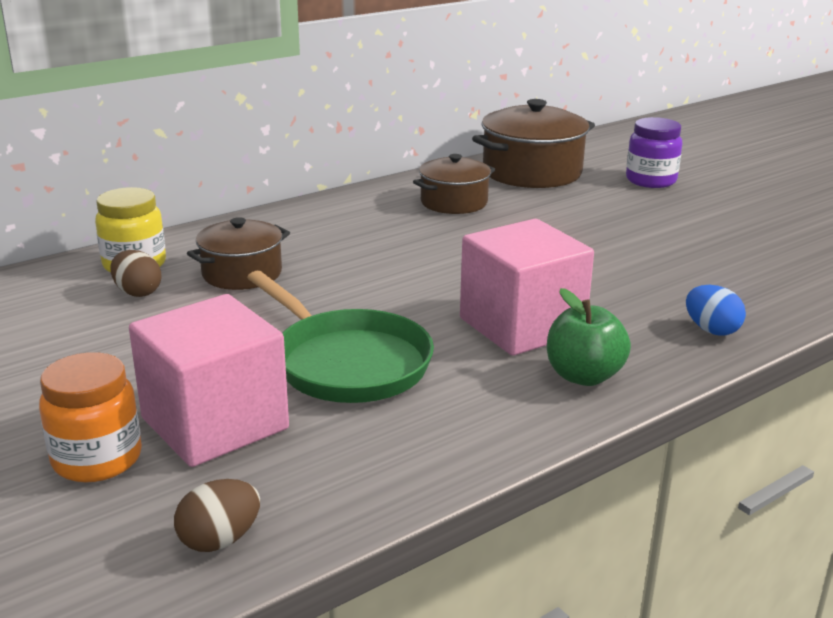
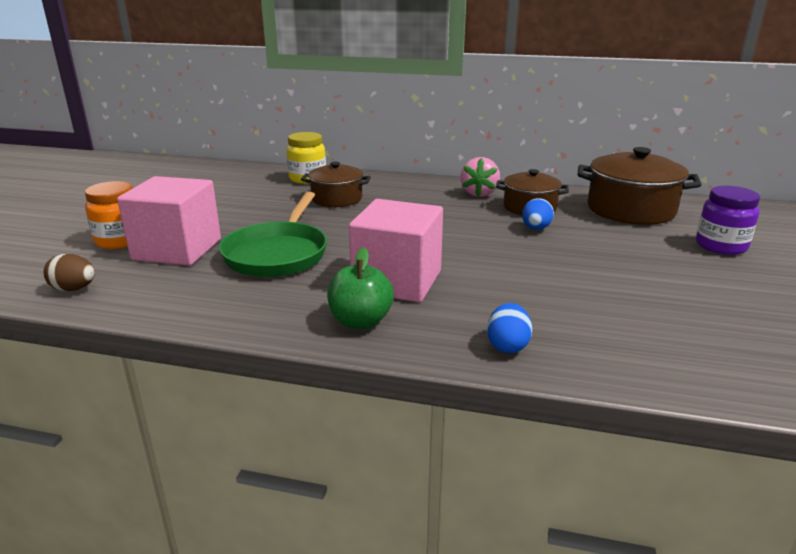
camera: 50 degrees right, 0 degrees up
(137, 292) = (281, 189): brown egg -> none
(375, 205) = (479, 193): none -> pink strawberry
(506, 221) = (536, 228): none -> blue egg

